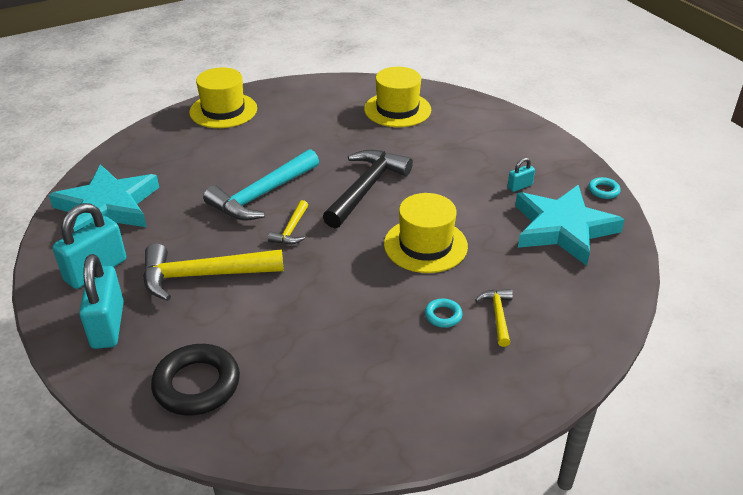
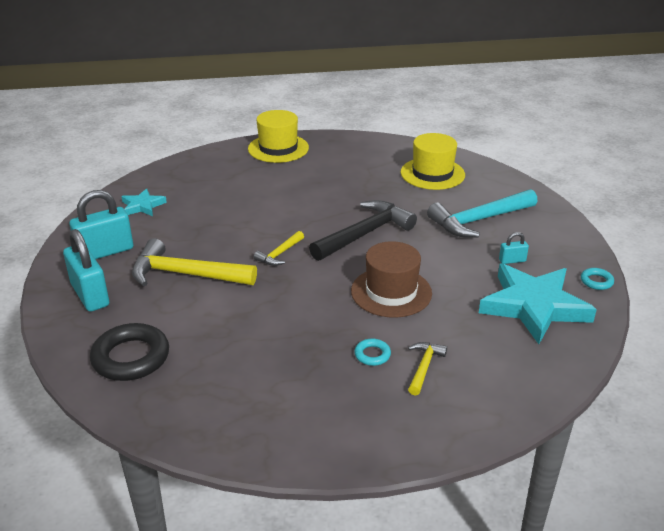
camera: 20 degrees right, 5 degrees down
(108, 207) = (143, 206): turquoise star -> turquoise star, size x0.49
(108, 325) = (90, 295): turquoise padlock -> turquoise padlock turned 45 degrees counterclockwise
(262, 195) = (271, 221): turquoise hammer -> turquoise hammer (479, 220)
(425, 245) = (391, 292): yellow hat -> brown hat

